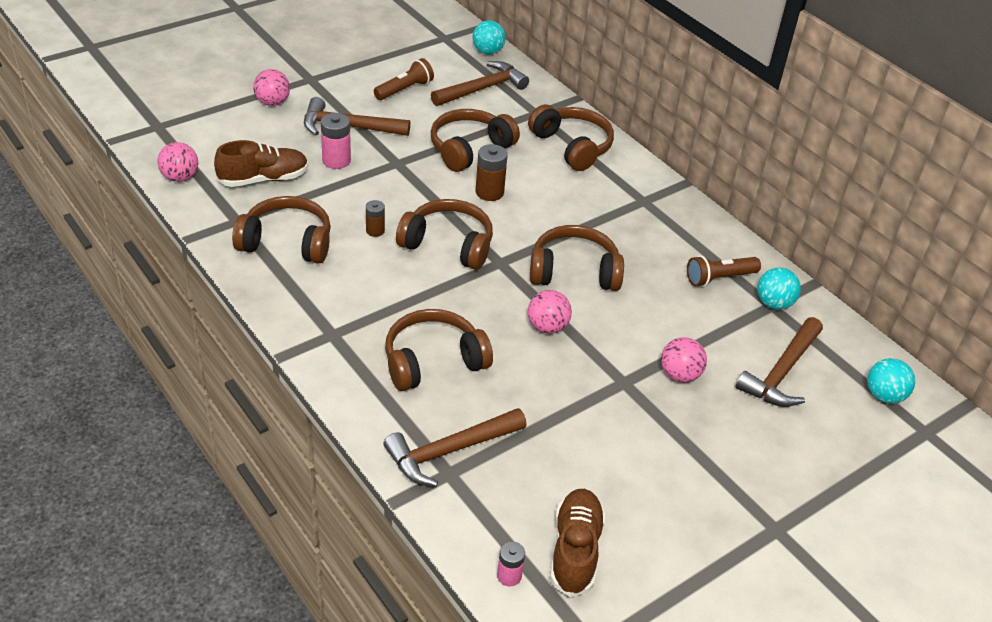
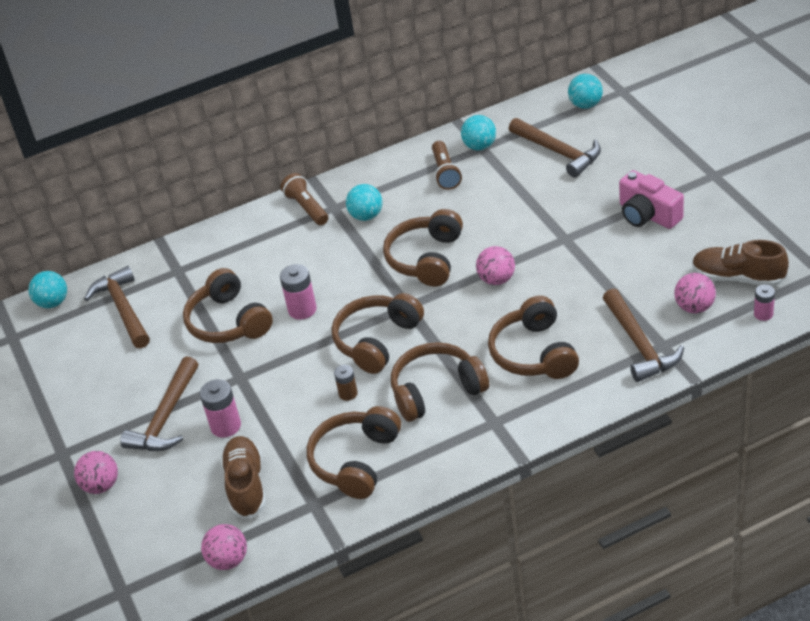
camera: 70 degrees left, 0 degrees up
(405, 90) = (107, 371): brown flashlight -> brown flashlight (307, 208)
(489, 192) = (302, 309): brown battery -> pink battery
(572, 146) = (241, 248): brown headphones -> brown headphones (436, 390)
(635, 224) = (366, 216): none -> turquoise ball
(679, 375) = (559, 207): pink ball -> pink ball (694, 307)
(681, 459) = (647, 215): none -> pink camera

